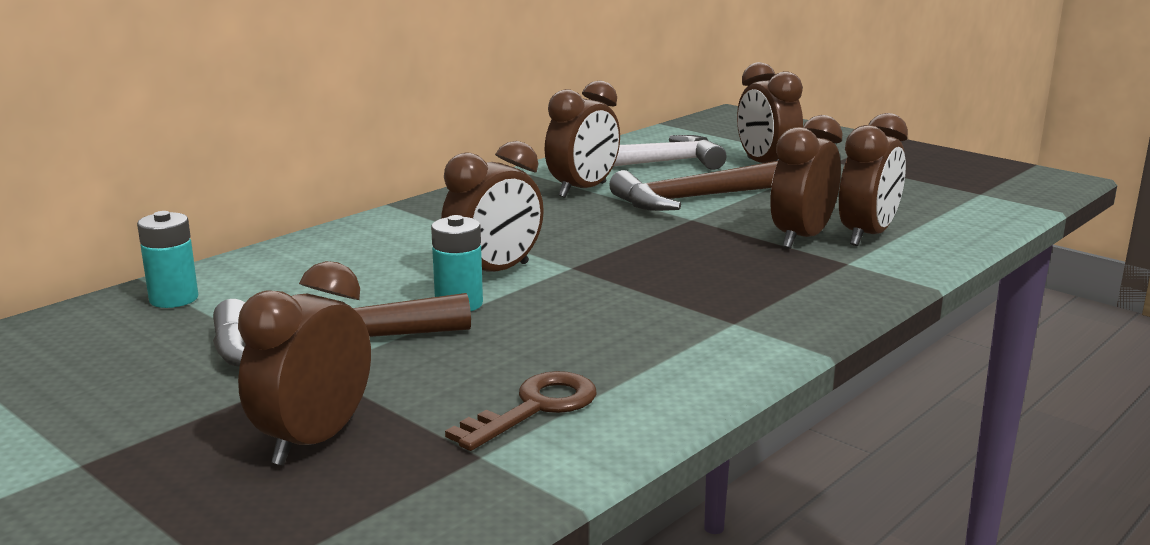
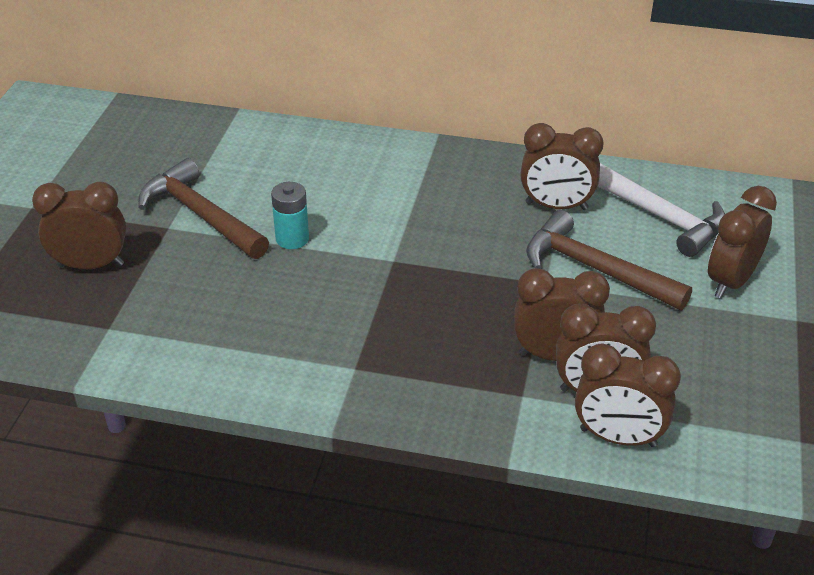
camera: 60 degrees right, 20 degrees up
(174, 299) = (219, 135): turquoise battery -> none
(494, 272) = (354, 232): brown clock -> brown clock (618, 437)
(535, 408) = (172, 326): brown key -> none

